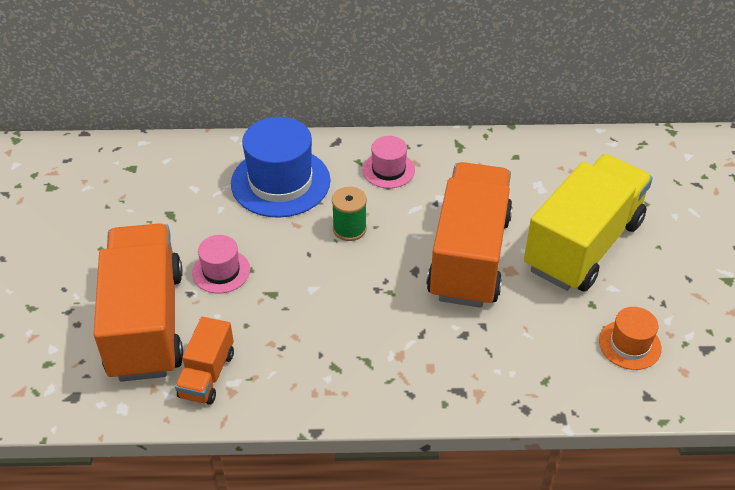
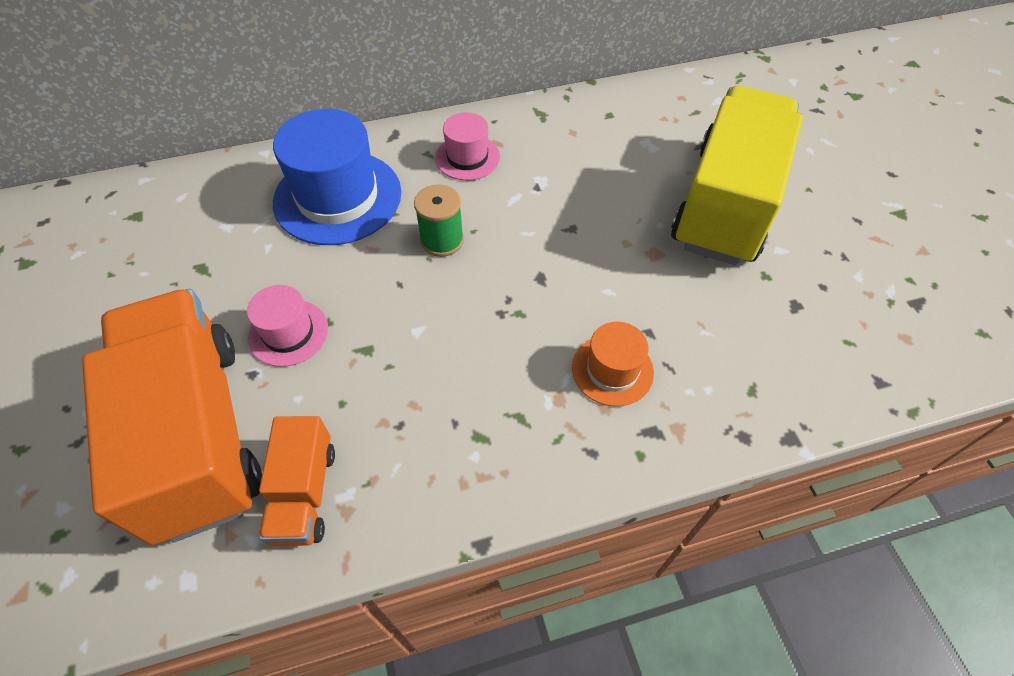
camera: 15 degrees left, 10 degrees up
(469, 256) = (600, 246): orange truck -> none
(630, 345) = (830, 318): orange hat -> orange hat (612, 370)

